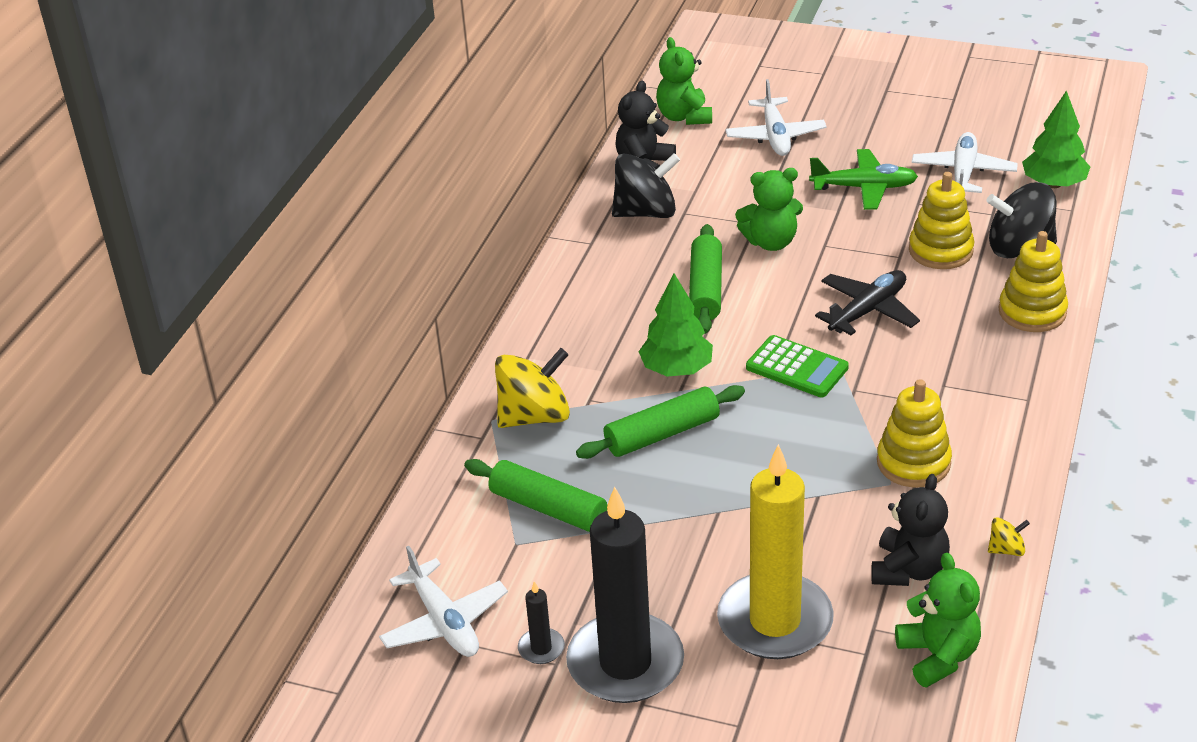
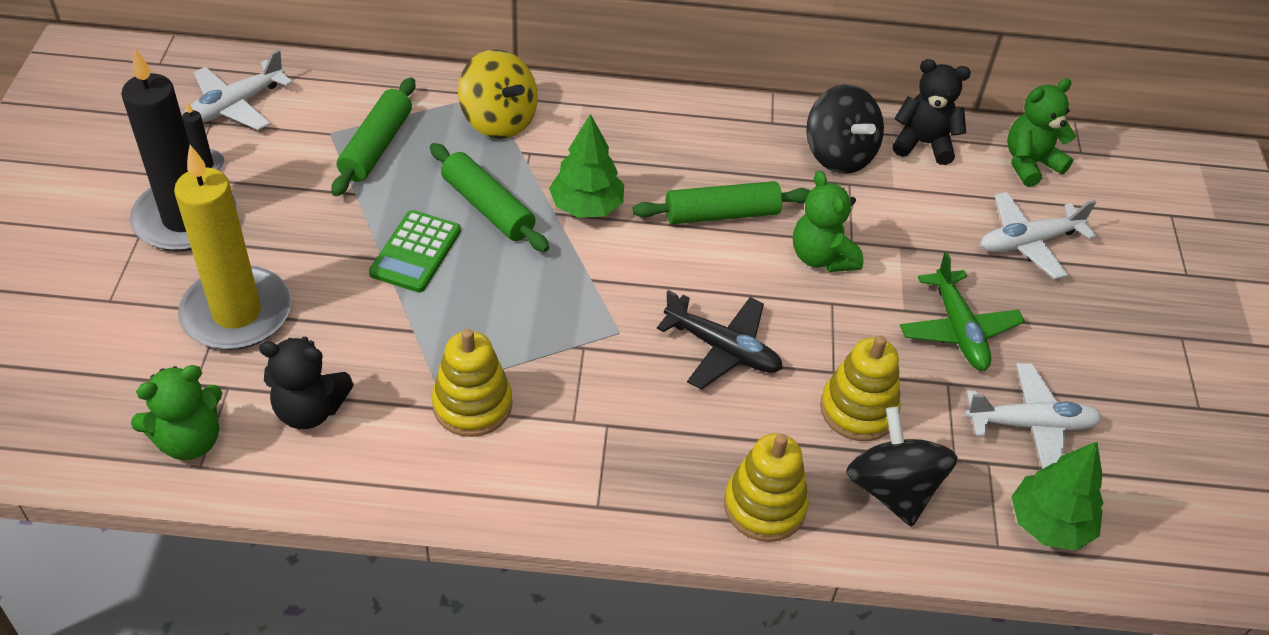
camera: 70 degrees right, 10 degrees up
(797, 367) = (609, 297): green calculator -> green calculator (416, 252)
(1006, 549) = (344, 492): yellow spinning top -> none

